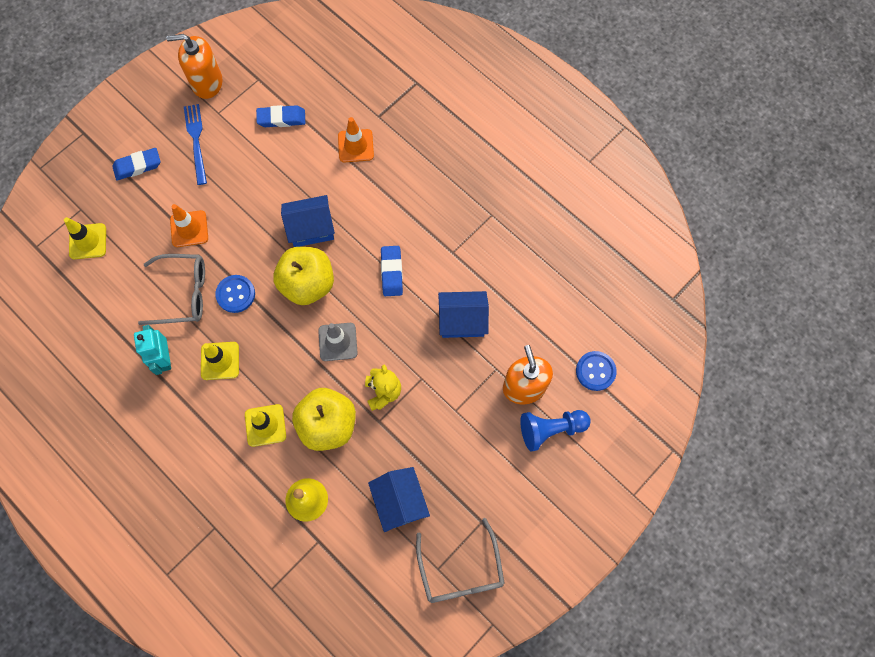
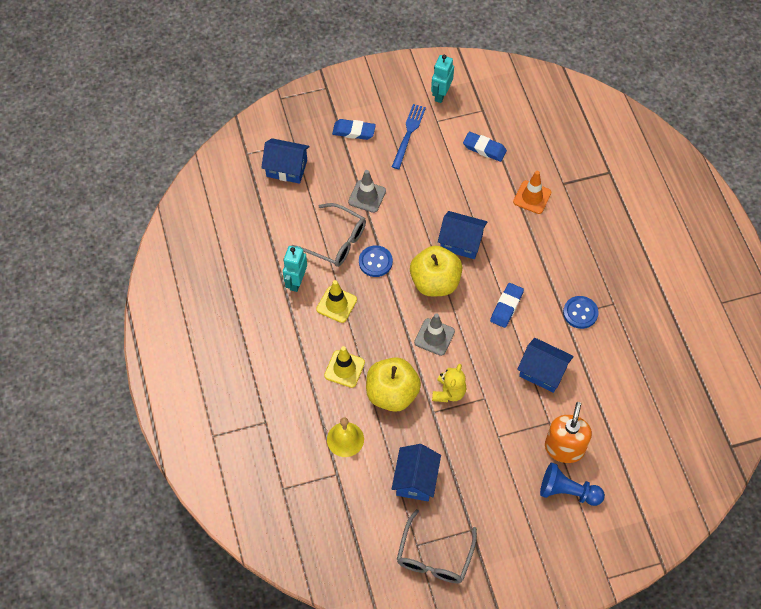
camera: 30 degrees right, 10 degrees down
(88, 241) = (286, 168): yellow traffic cone -> blue house
(189, 229) = (367, 196): orange traffic cone -> grey traffic cone
(207, 83) = (441, 94): orange soap dispenser -> turquoise robot
(595, 371) = (631, 467): blue button -> blue button (580, 313)

